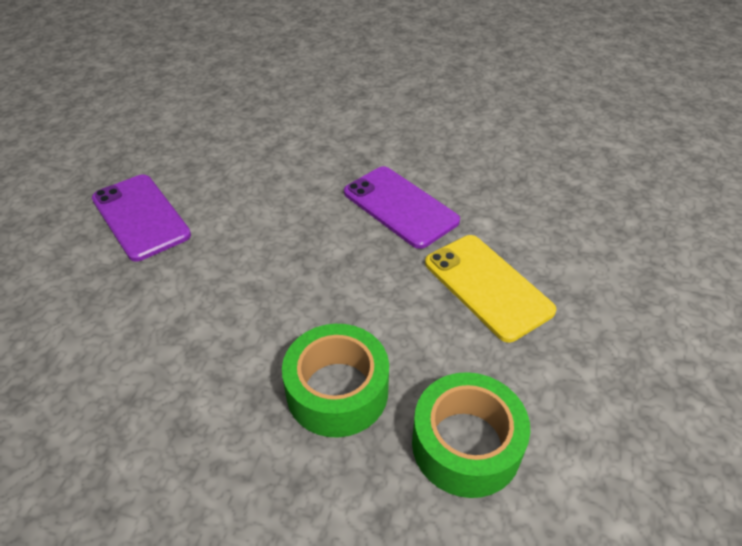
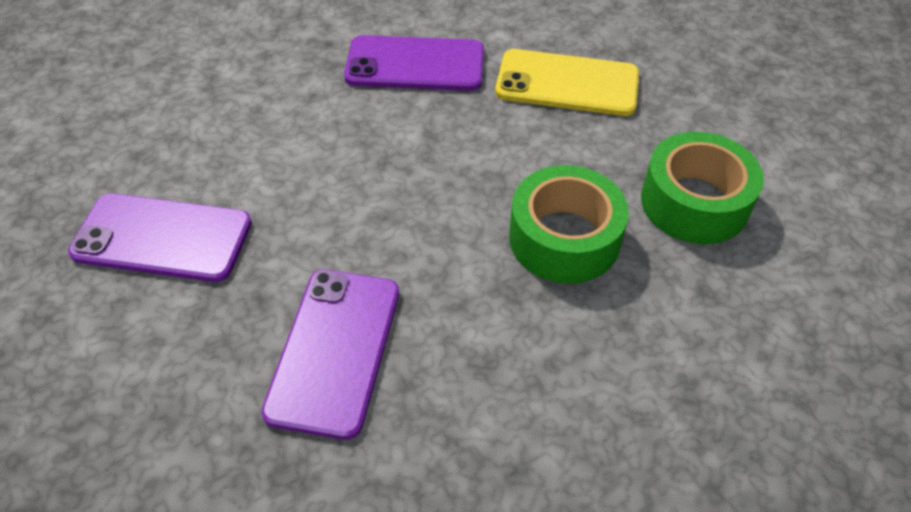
camera: 45 degrees left, 5 degrees up
(126, 345) = (334, 350): none -> purple phone

